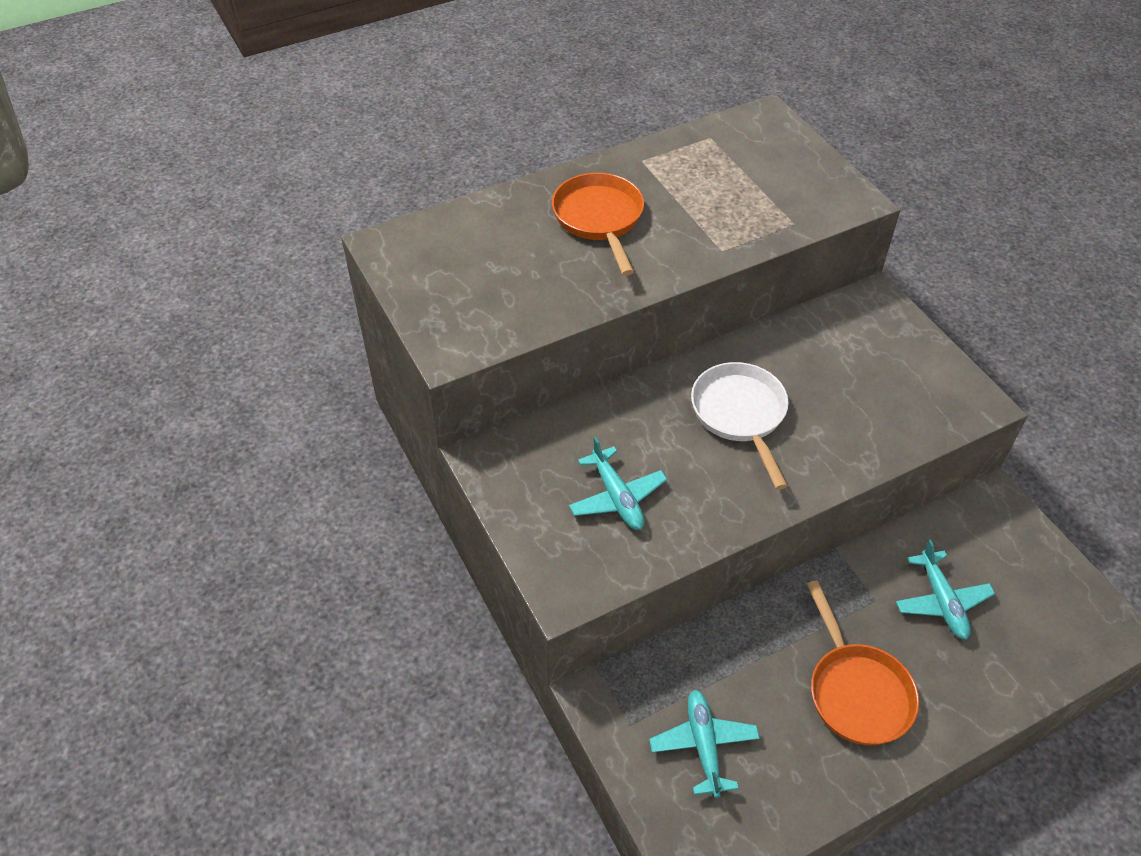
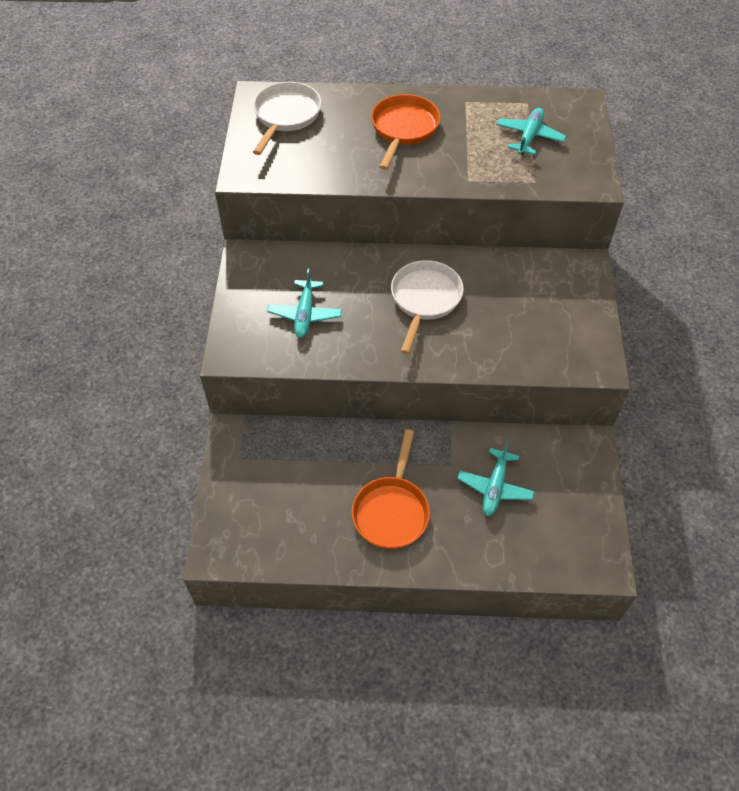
camera: 30 degrees right, 5 degrees up
(443, 257) = (286, 116): none -> white pan
(703, 745) = (272, 491): turquoise plane -> turquoise plane (529, 137)

